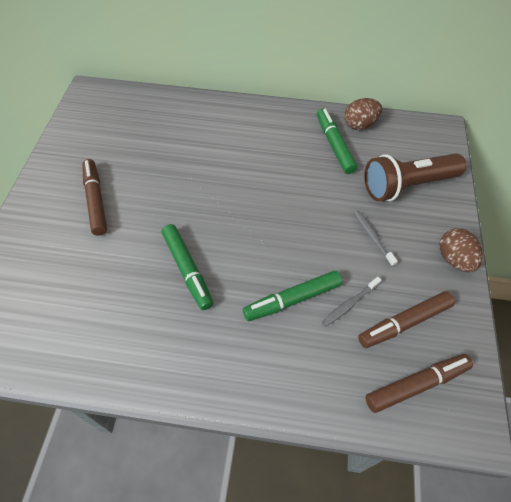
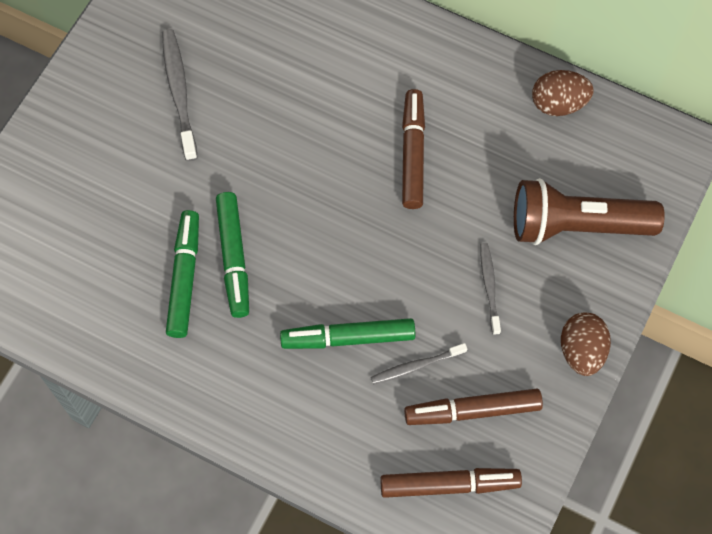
camera: 20 degrees right, 10 degrees up
(96, 200) = (146, 122): brown marker -> brown marker (413, 153)
(114, 177) = (179, 93): none -> grey toothbrush
(334, 145) = (504, 128): green marker -> green marker (185, 277)

